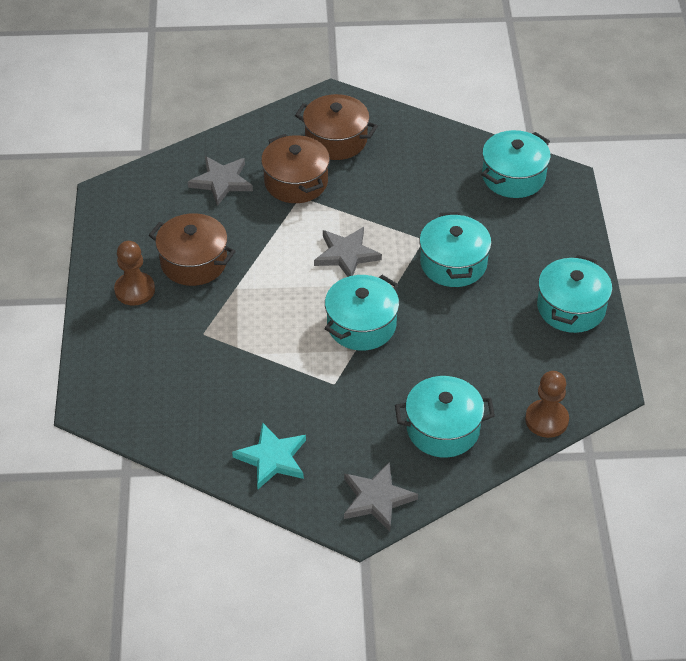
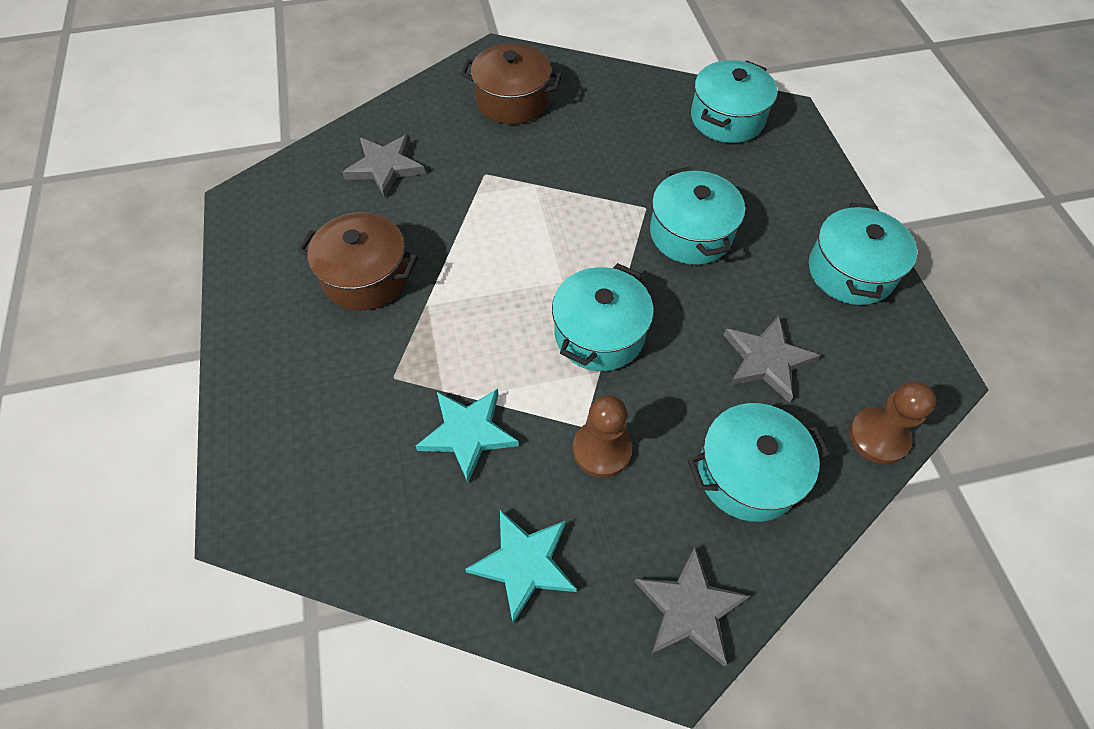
camera: 10 degrees left, 10 degrees up
(135, 290) = (292, 327): brown pawn -> brown pawn (602, 450)
(250, 376) = (468, 433): none -> turquoise star
(296, 182) = (476, 156): brown pot -> none
(346, 254) = (557, 240): grey star -> grey star (766, 360)

